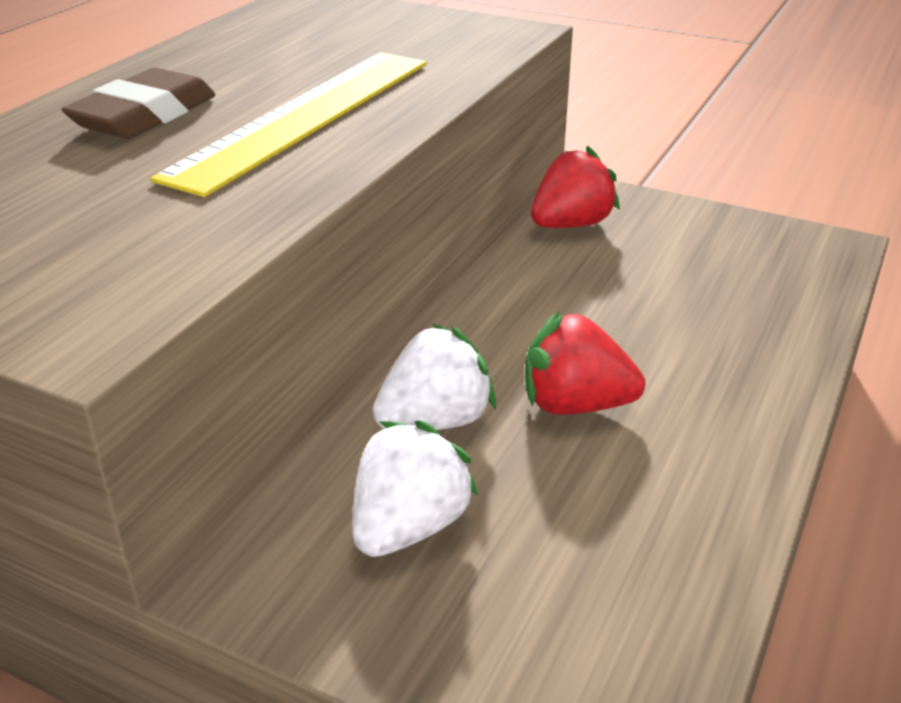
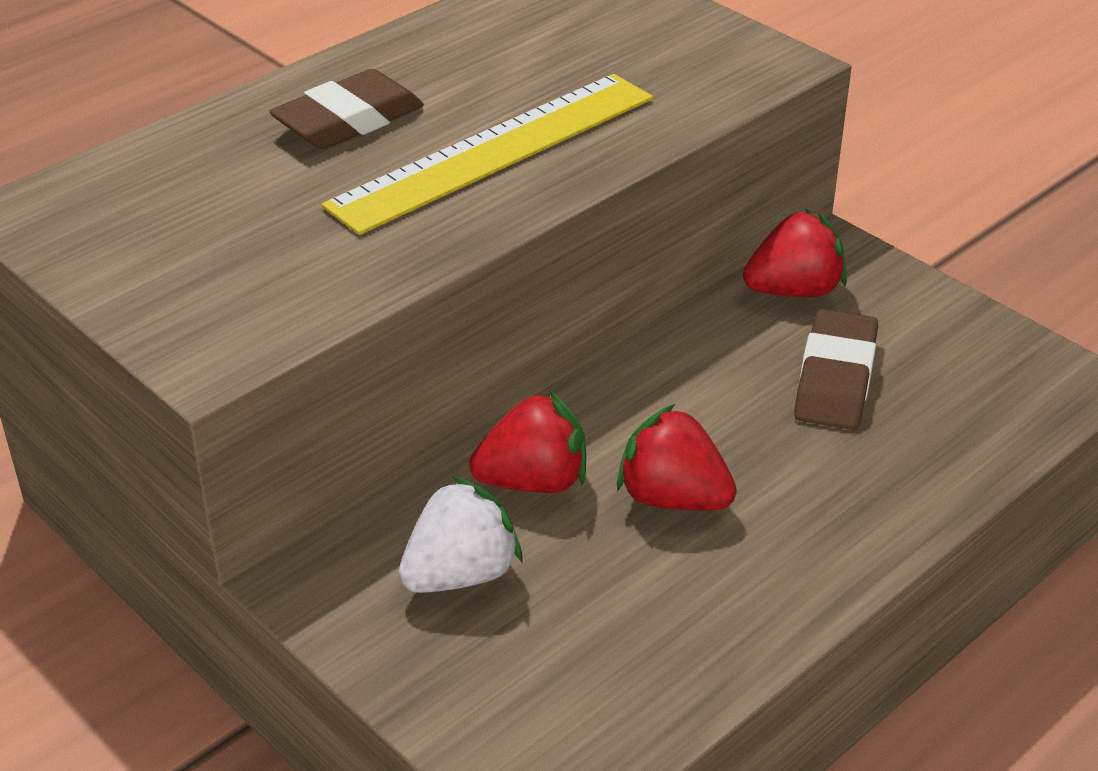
camera: 20 degrees right, 5 degrees up
(435, 421) = (534, 481): white strawberry -> red strawberry
(649, 280) = (835, 378): none -> brown eraser

